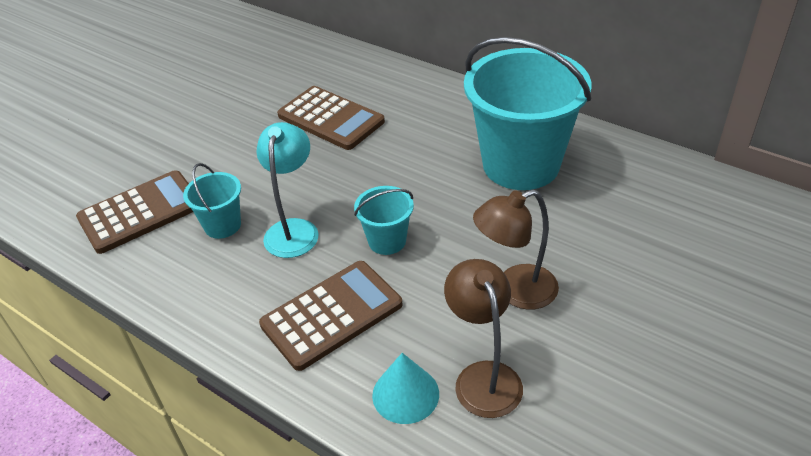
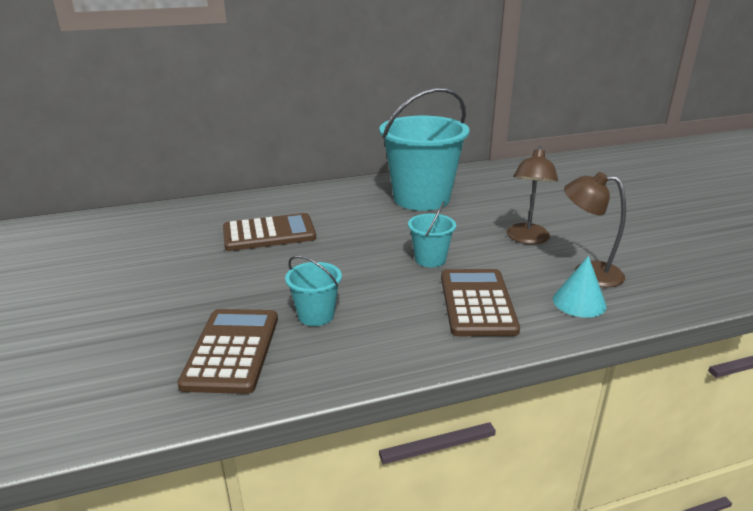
camera: 55 degrees left, 15 degrees down
(294, 229) = (368, 287): turquoise lamp -> none

